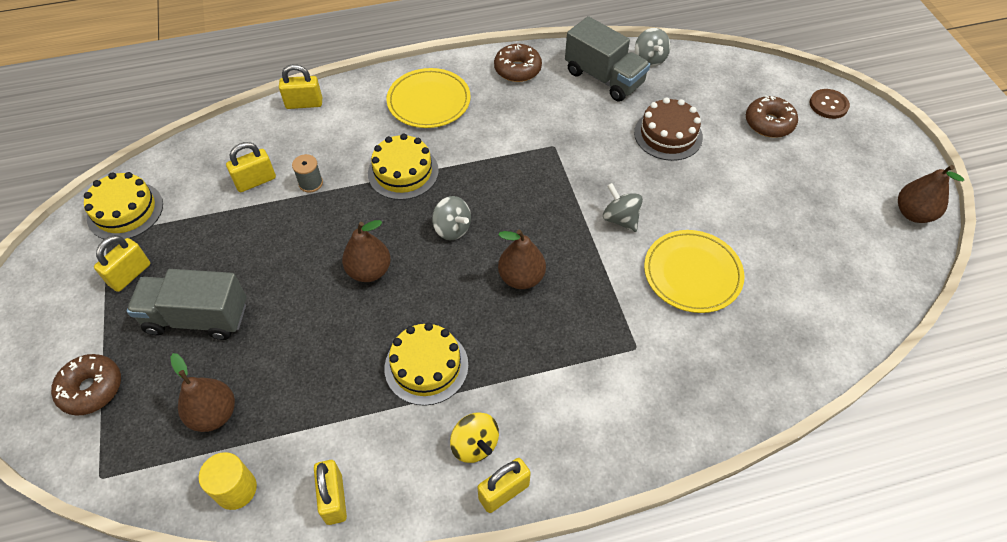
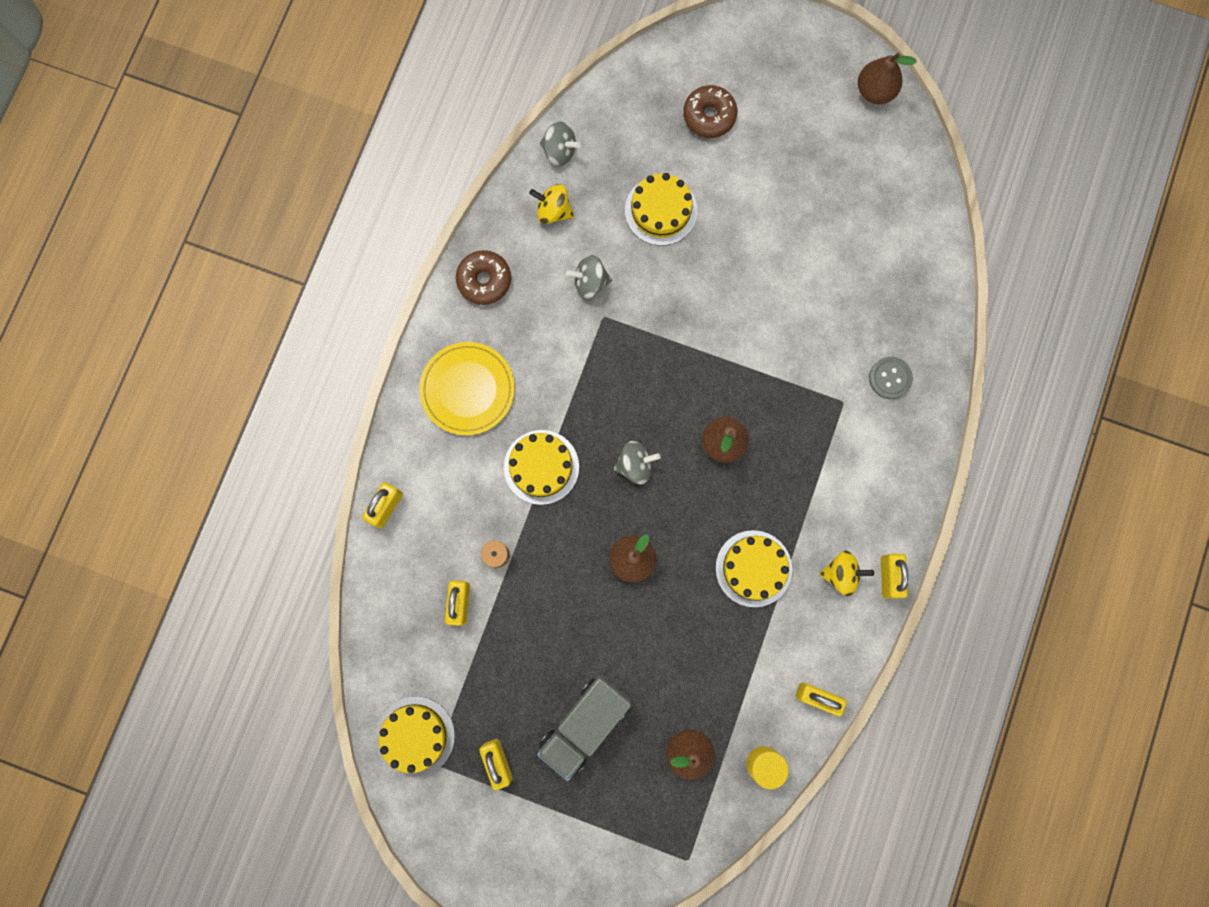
camera: 55 degrees left, 25 degrees up
(91, 389) = (600, 837): brown donut -> none
(604, 78) = (553, 211): grey truck -> yellow spinning top
(620, 219) = (720, 322): grey spinning top -> grey spinning top (590, 282)
(668, 135) = (661, 210): brown cake -> yellow cake
(692, 273) = (810, 308): yellow plate -> none
(692, 373) = (890, 378): none -> grey button
(828, 105) = (725, 48): brown button -> none

